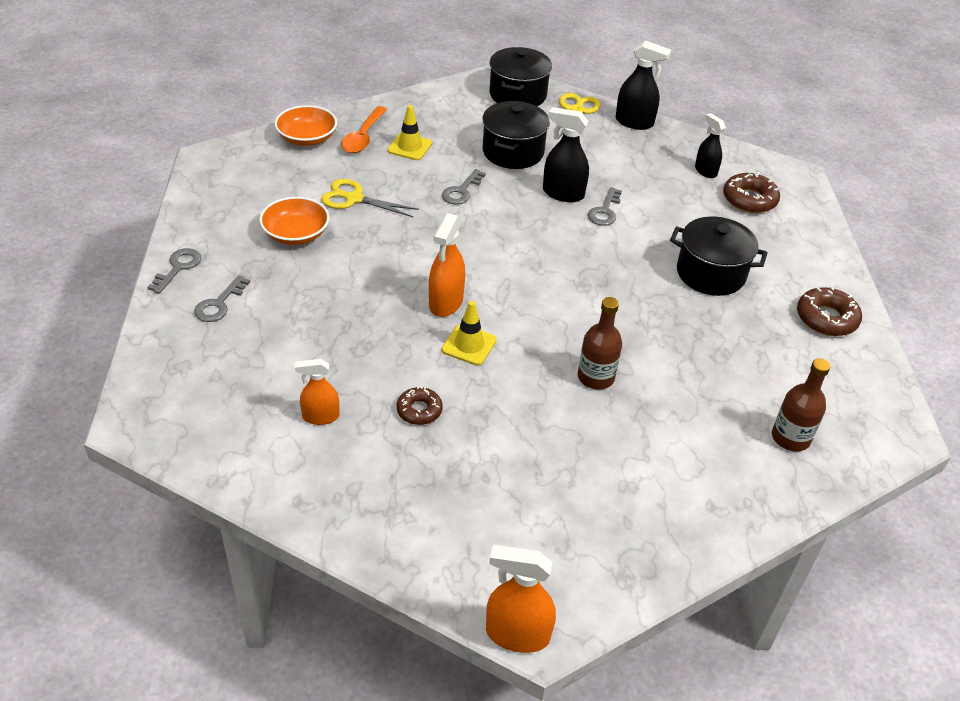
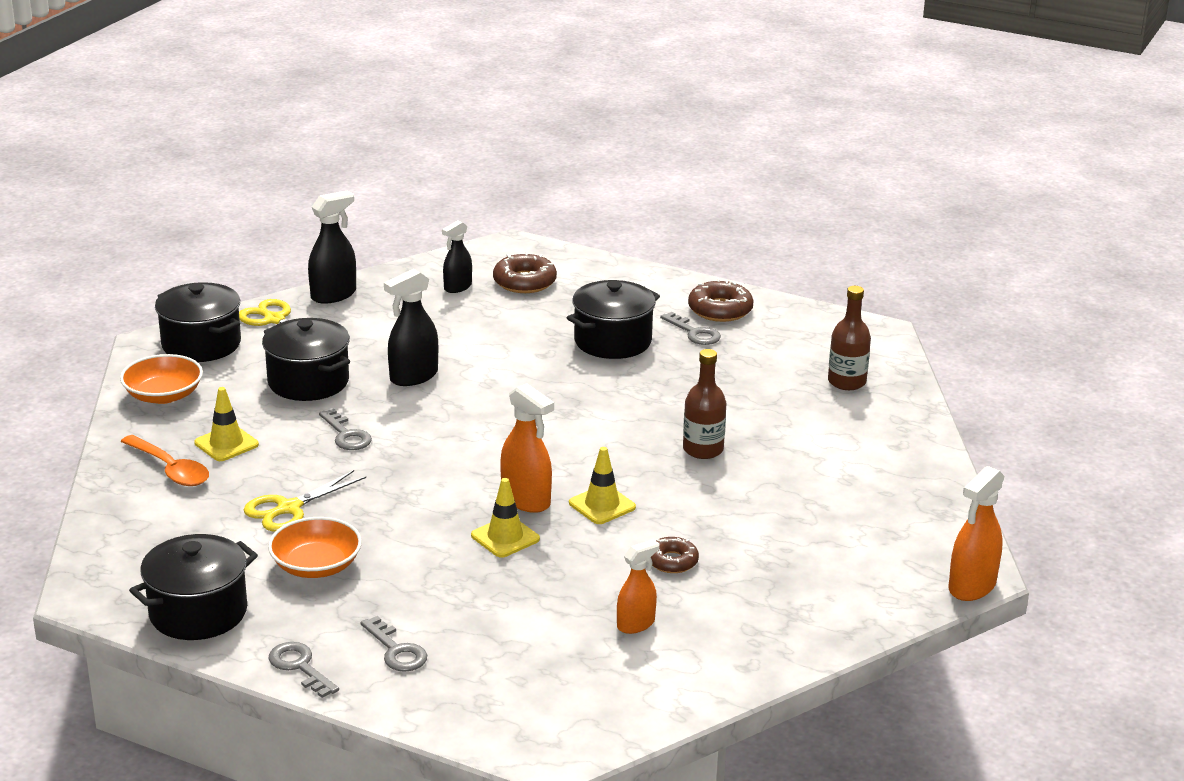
camera: 60 degrees left, 15 degrees down
(214, 205) = (198, 612): none -> black pot
(307, 138) = (127, 510): orange bowl -> orange bowl (163, 395)
(320, 416) = (636, 624): orange spray bottle -> orange spray bottle turned 150 degrees counterclockwise
(389, 308) = (505, 537): none -> yellow traffic cone
(604, 211) = (466, 363): grey key -> grey key (694, 333)
(705, 171) = (457, 287): black spray bottle -> black spray bottle turned 45 degrees counterclockwise

